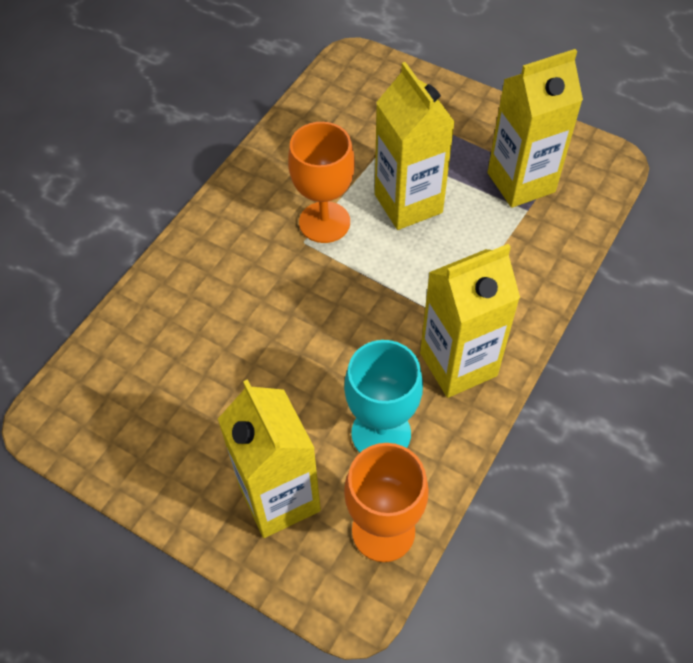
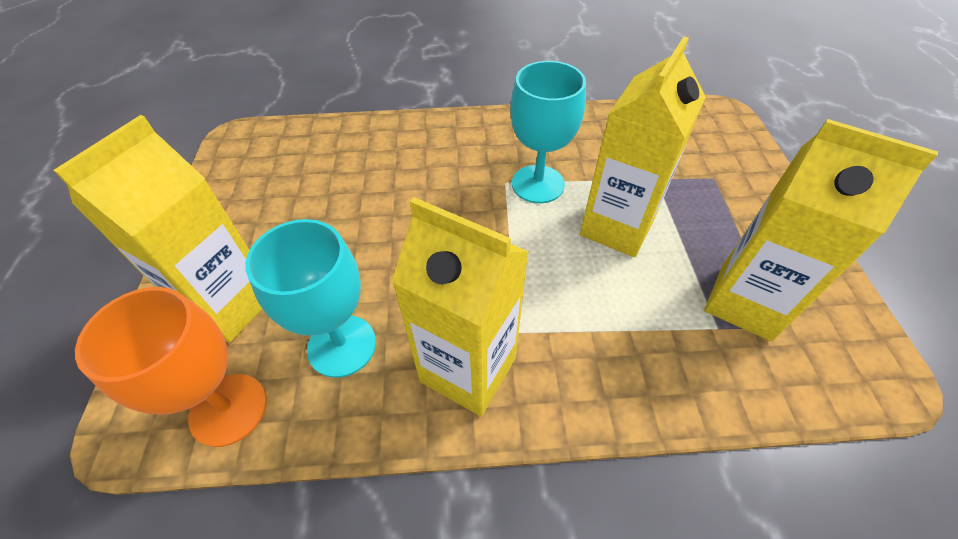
camera: 55 degrees right, 5 degrees down
(324, 222) = (538, 184): orange goblet -> turquoise goblet

